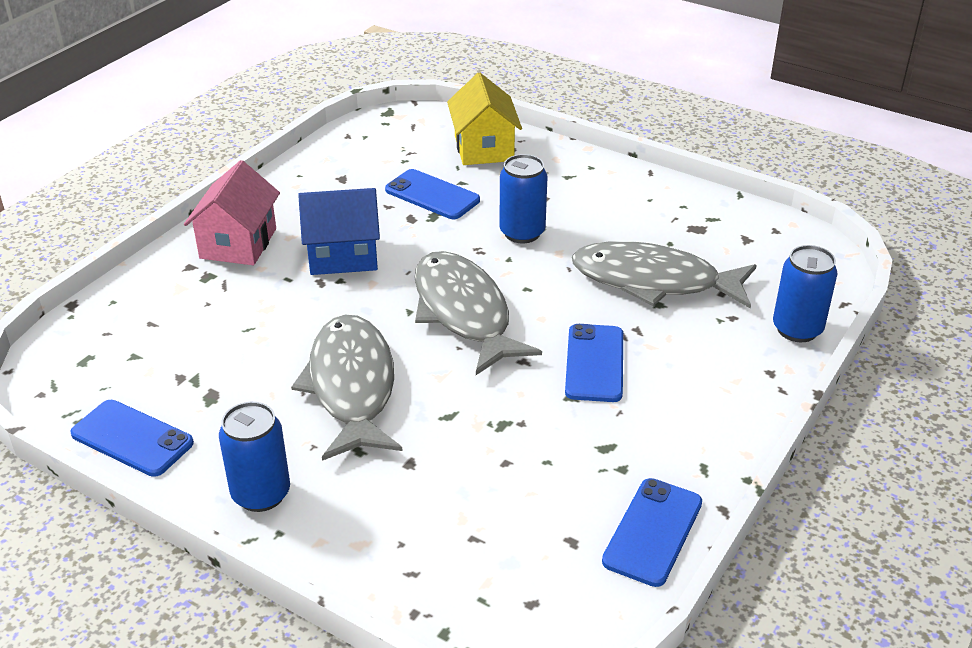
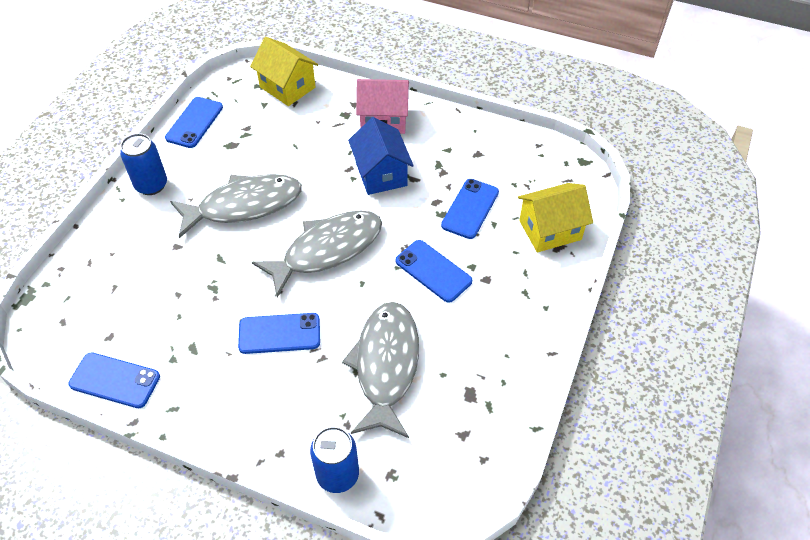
camera: 80 degrees right, 15 degrees up
(109, 328) = (287, 87): none -> yellow house
(522, 233) = (433, 271): blue can -> blue phone

